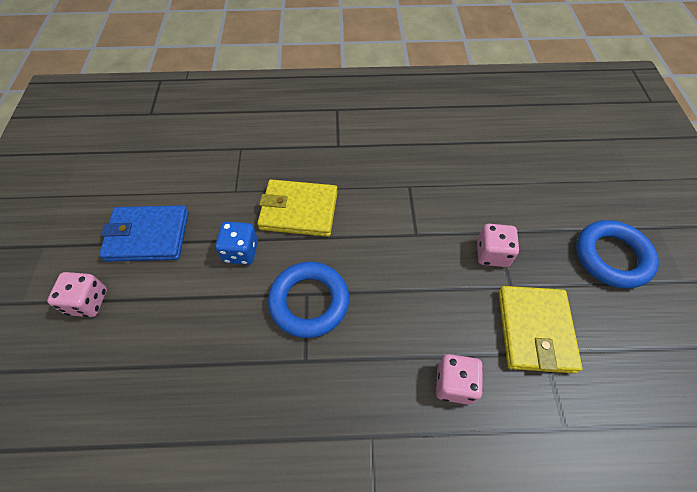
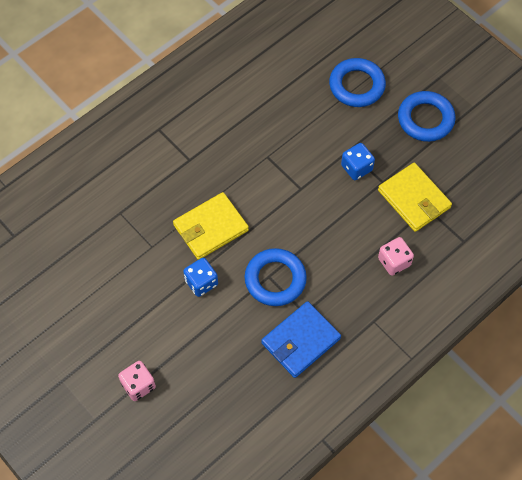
camera: 40 degrees left, 5 degrees up
(148, 236) = (127, 320): blue wallet -> blue wallet (301, 341)
(492, 254) = (356, 168): pink dice -> blue dice
(554, 181) = (356, 86): none -> blue ring

